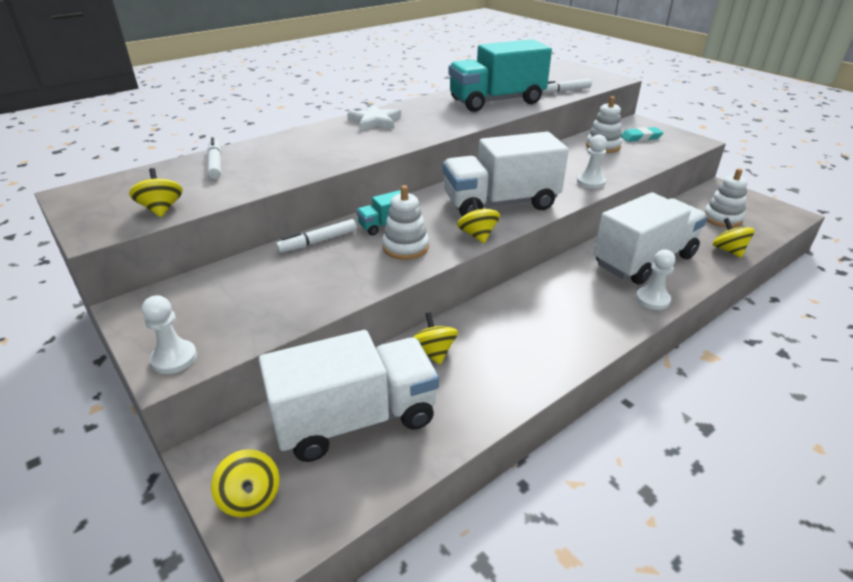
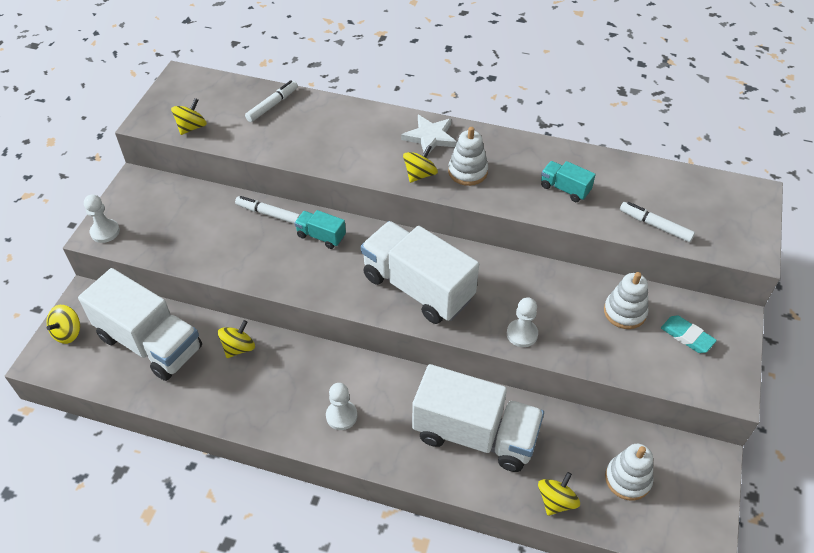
camera: 55 degrees right, 15 degrees up
(405, 247) = (298, 265): white stacking toy -> white stacking toy (467, 172)
(477, 235) = (350, 298): yellow spinning top -> yellow spinning top (420, 174)
(496, 101) = (565, 189): turquoise truck -> turquoise truck, size x0.45
(652, 299) = (411, 461): white pawn -> white pawn (341, 416)

